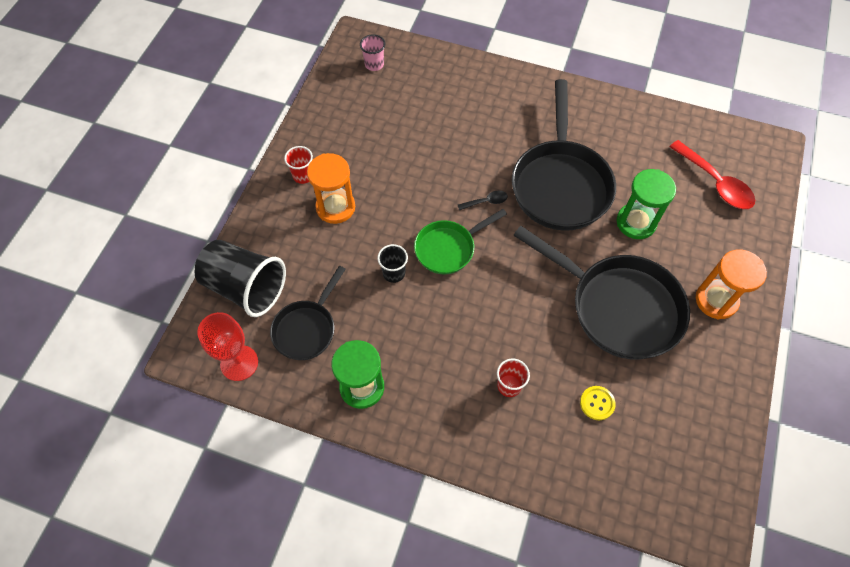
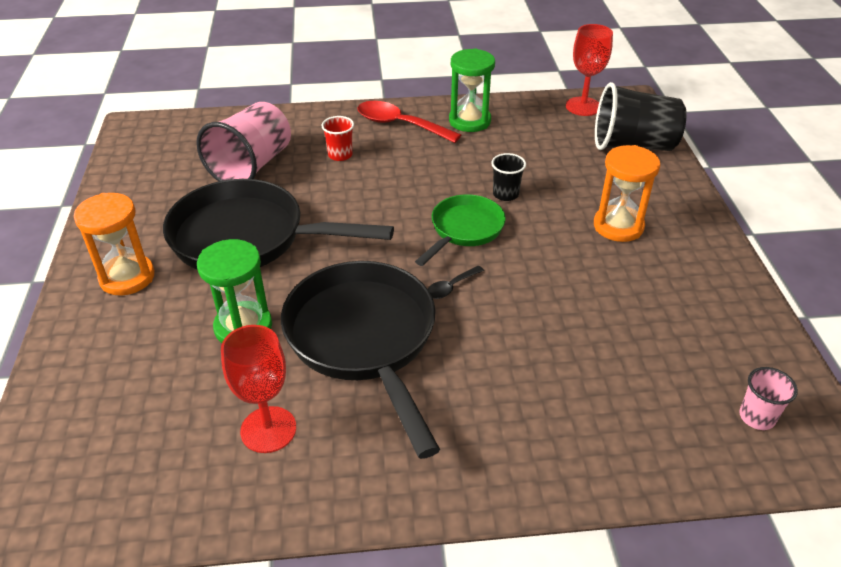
camera: 155 degrees right, 20 degrees down
(303, 175) = (686, 242): red cup -> none
(307, 329) = (549, 137): black pan -> none
(597, 403) = (251, 166): yellow button -> pink cup
(633, 149) = (268, 429): none -> red goblet
(715, 183) = (125, 422): red spoon -> red spoon (400, 125)

